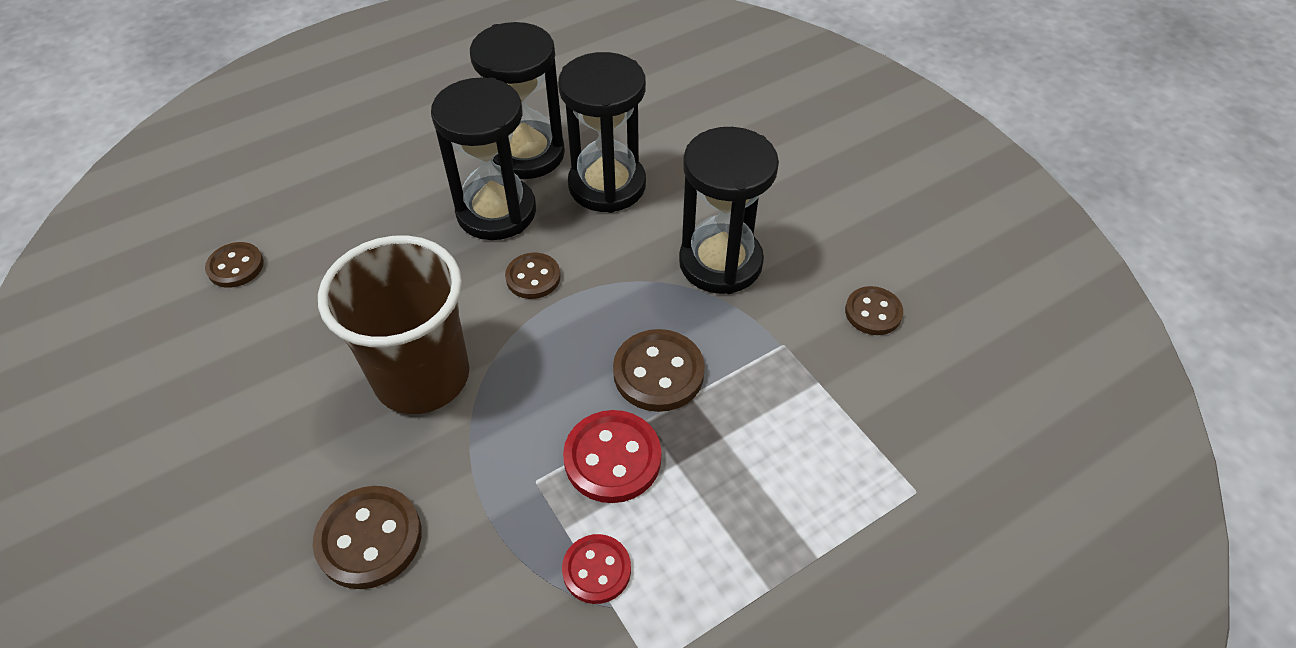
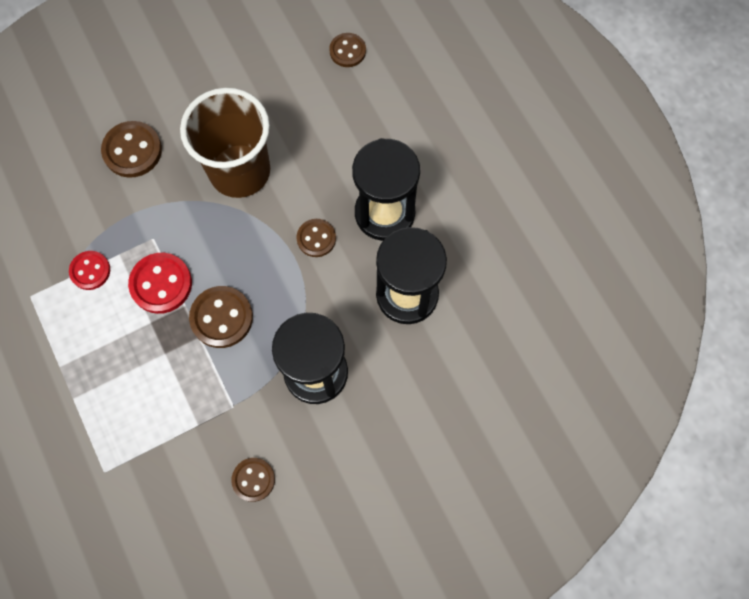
camera: 95 degrees right, 20 degrees up
(527, 154) = (448, 235): black hourglass -> none

